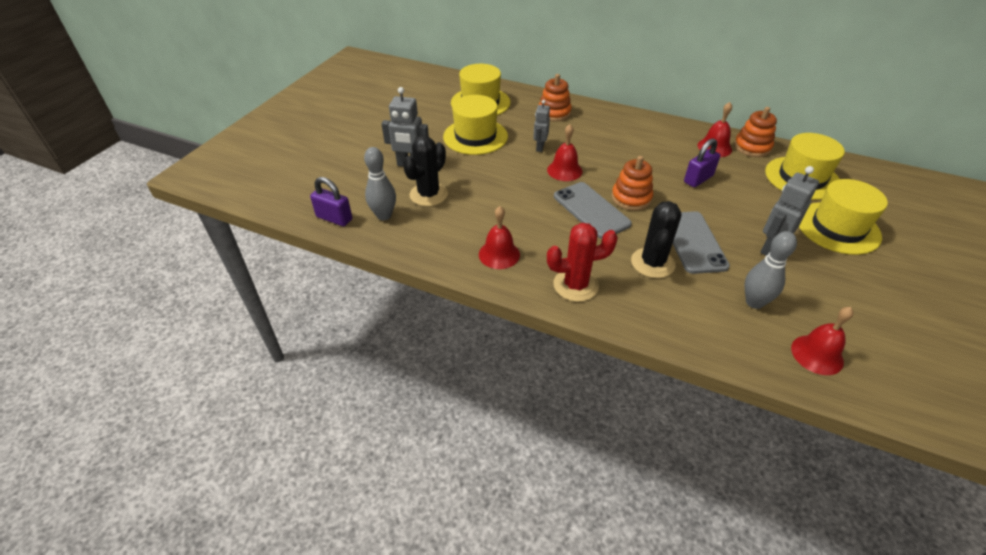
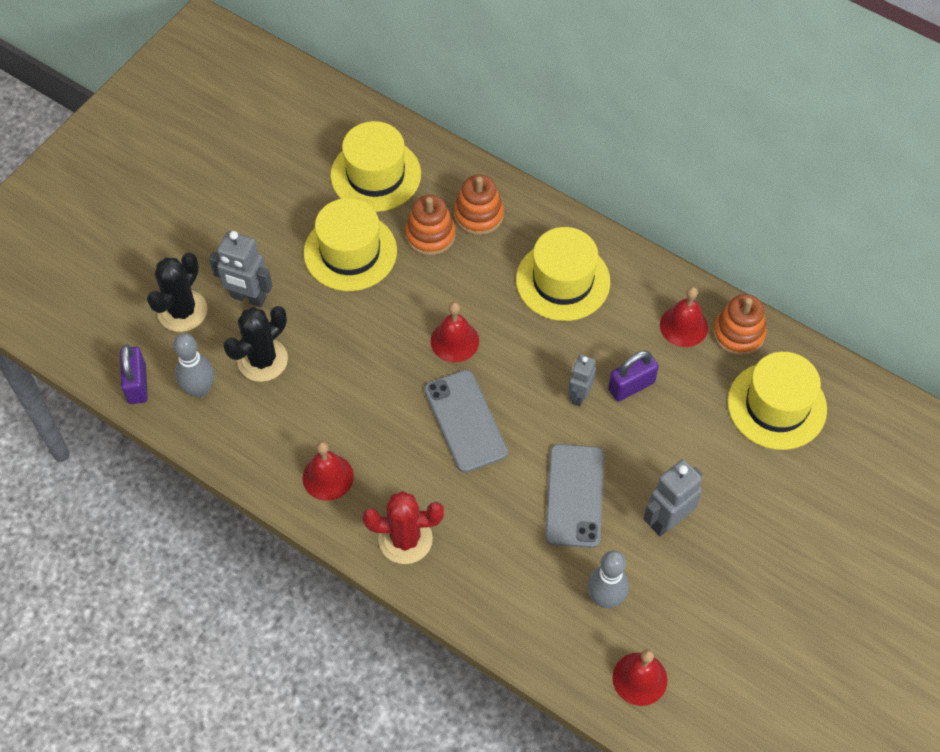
camera: 10 degrees right, 15 degrees up
(334, 218) = (137, 384): purple padlock -> purple padlock turned 45 degrees clockwise
(539, 147) = (435, 288): grey robot -> grey robot (579, 395)
(631, 198) = (525, 407): orange stacking toy -> orange stacking toy (430, 235)
(652, 263) = (510, 521): black cactus -> black cactus (182, 311)
(838, 228) = (773, 502): yellow hat -> yellow hat (563, 281)

